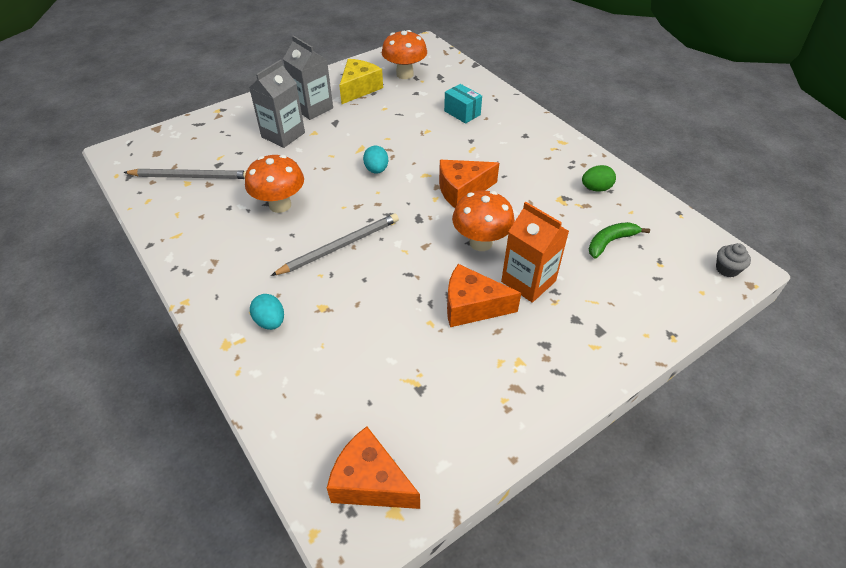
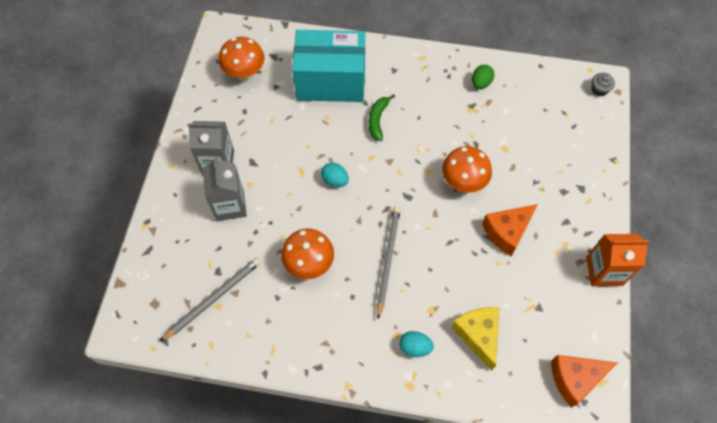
camera: 45 degrees left, 15 degrees up
(359, 89) = (228, 115): yellow cheese -> yellow cheese (478, 335)
(462, 113) = (331, 81): turquoise box -> turquoise box, size x2.37
(462, 190) = (407, 151): orange cheese -> none
(528, 281) = (516, 187): orange carton -> orange carton (604, 271)
(610, 242) = (528, 120): green banana -> green banana (378, 120)

